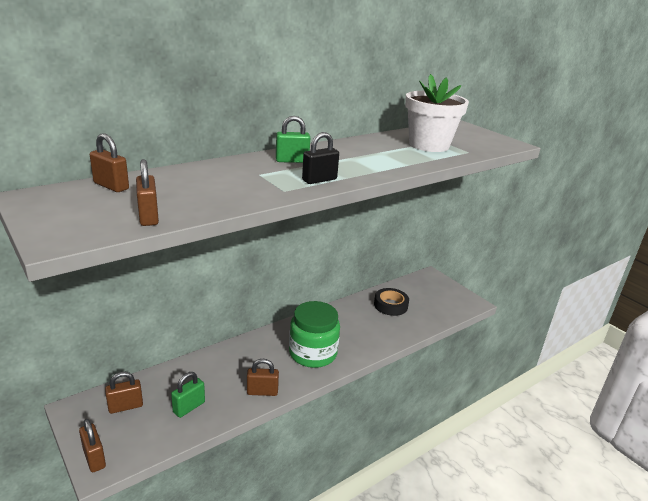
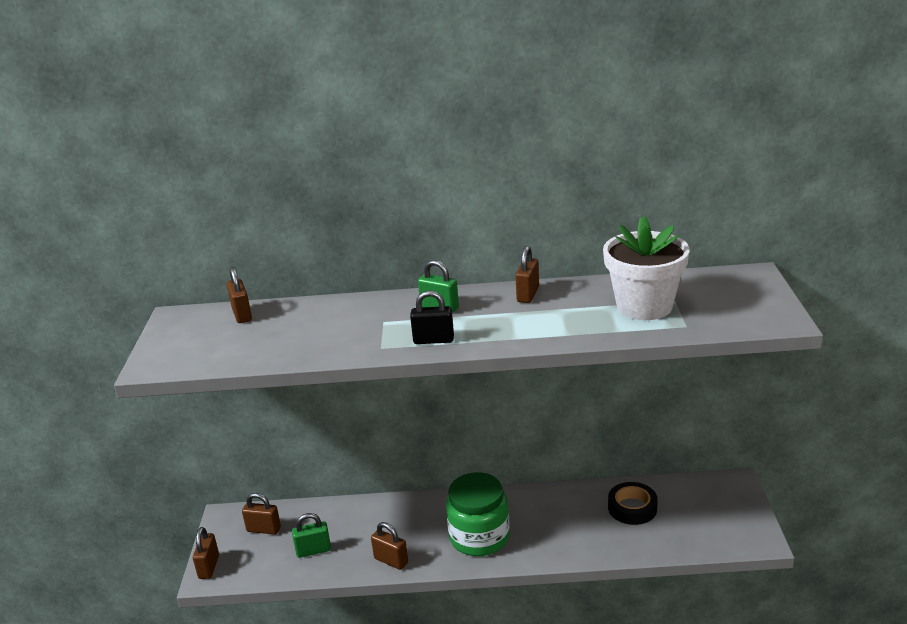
camera: 40 degrees right, 0 degrees up
(148, 217) = (234, 356): brown padlock -> brown padlock (528, 294)

